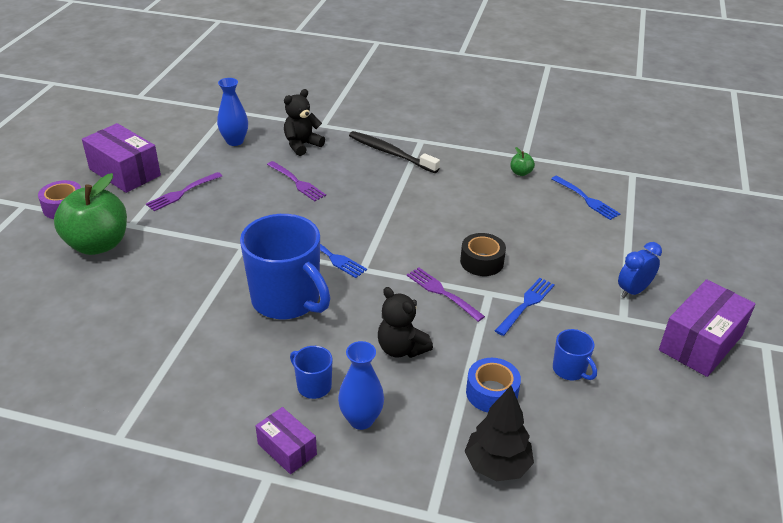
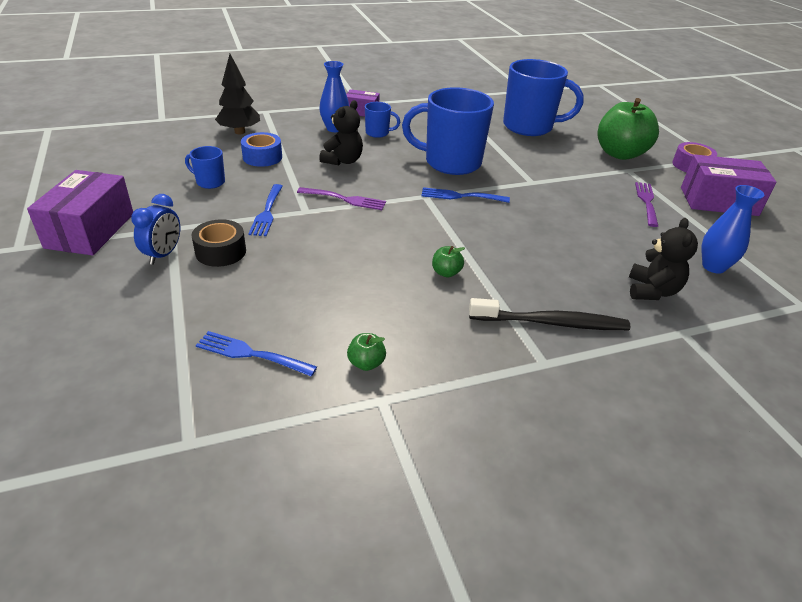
camera: 145 degrees right, 0 degrees up
(115, 321) = (529, 127): none -> blue mug
(296, 182) = (583, 245): purple fork -> none
(401, 348) = (343, 161): black teddy bear -> black teddy bear turned 105 degrees clockwise
(421, 200) = (446, 272): none -> green apple
(482, 262) = (331, 233): black tape -> black tape (221, 252)

